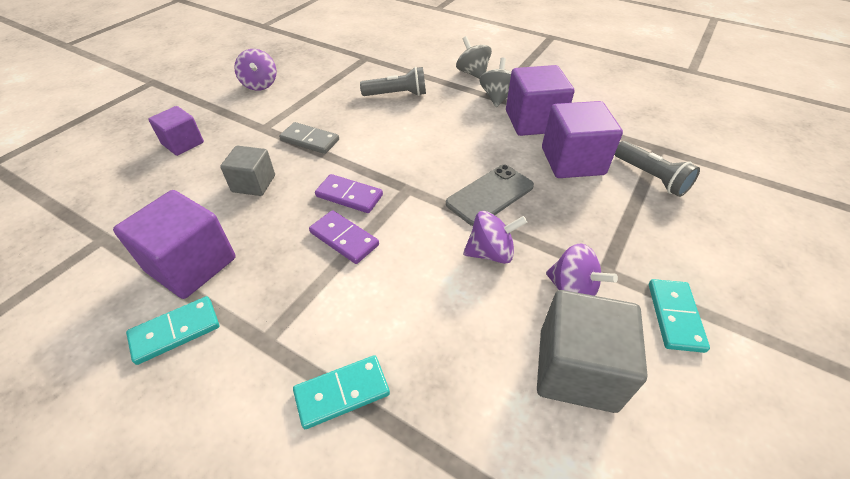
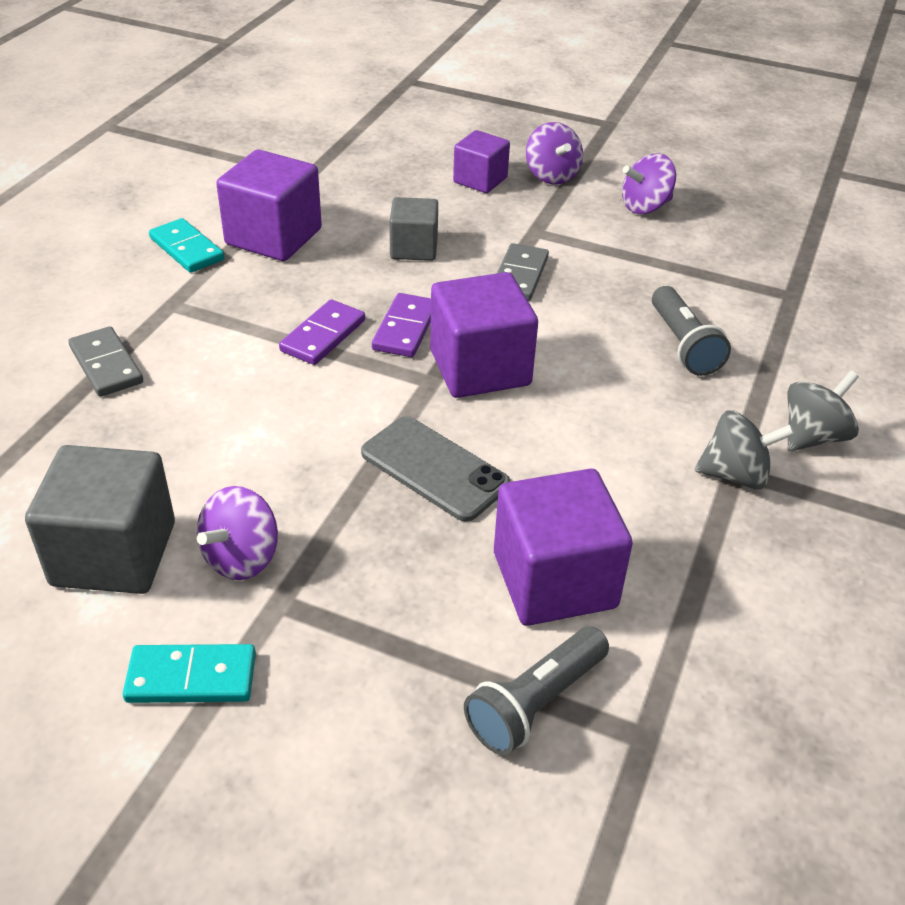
camera: 80 degrees right, 5 degrees down
(342, 392) = (106, 365): turquoise domino -> grey domino
(490, 252) = (309, 471): purple spinning top -> purple spinning top (551, 176)
(533, 121) = (669, 527): purple cube -> purple cube (480, 368)

